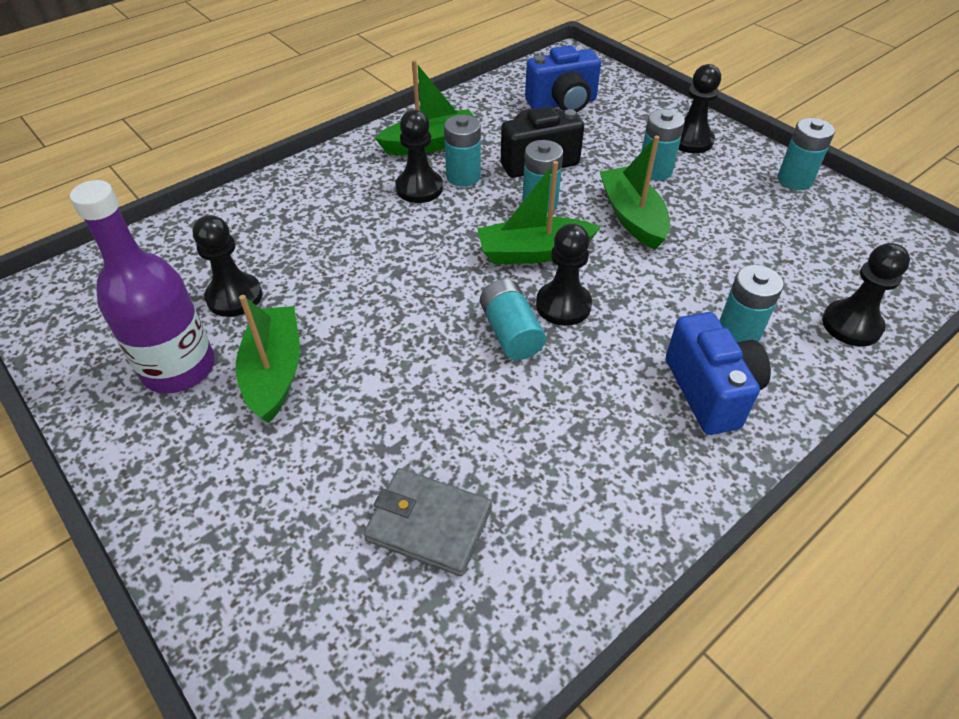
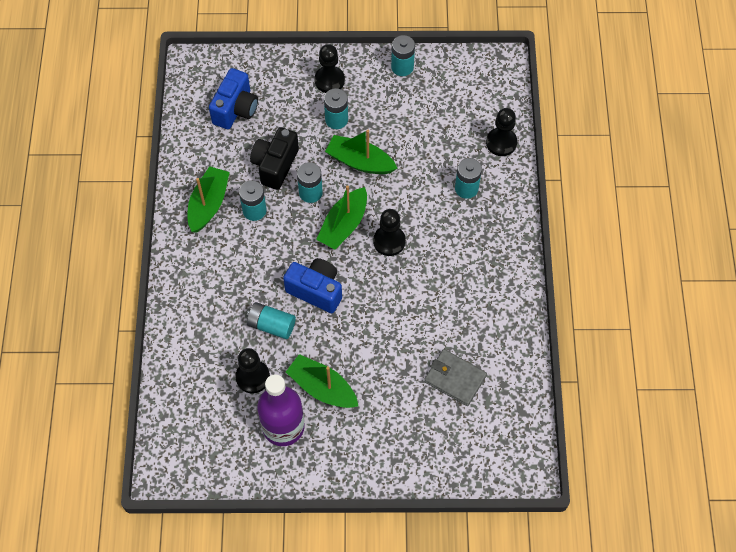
camera: 50 degrees left, 15 degrees up
(419, 188) = (244, 238): black pawn -> none
(429, 524) = (455, 378): grey wallet -> grey wallet turned 60 degrees clockwise
(510, 332) = (386, 276): turquoise battery -> turquoise battery (271, 325)
(710, 391) = (484, 228): blue camera -> blue camera (316, 290)

